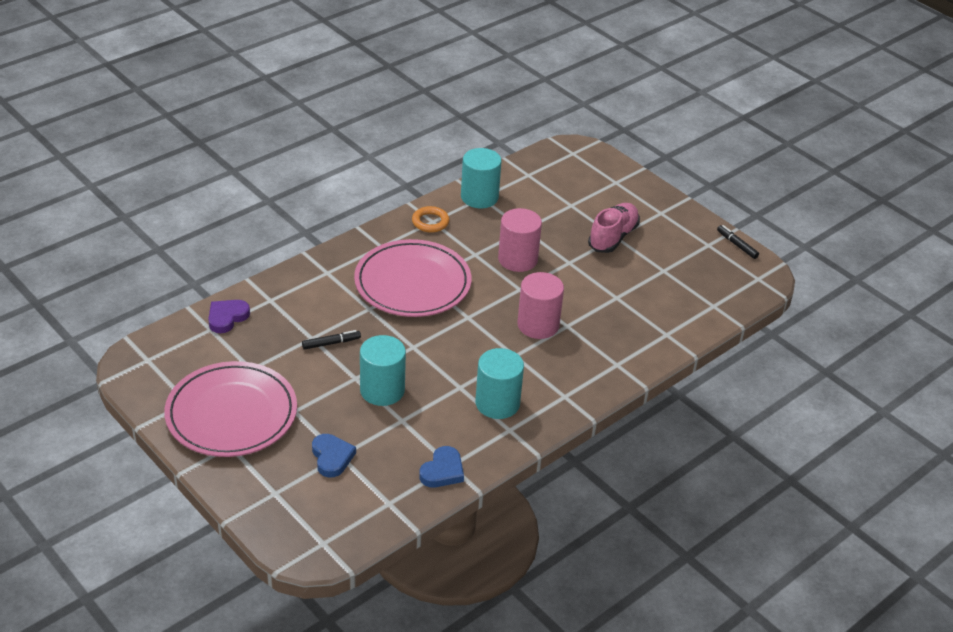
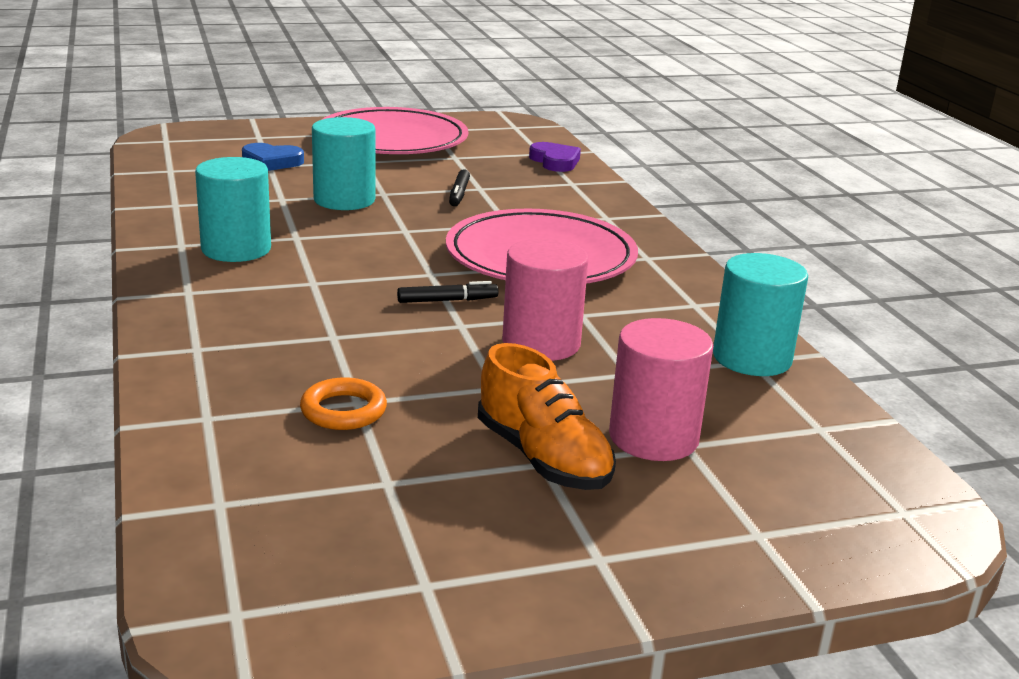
camera: 115 degrees right, 15 degrees down
(430, 222) = (692, 302): orange ring -> orange ring (343, 411)
(442, 471) = (173, 199): blue heart -> none
(538, 325) = (359, 315): pink cylinder -> pink cylinder (653, 437)
(613, 237) = (543, 458): pink shoe -> orange shoe
(737, 245) = (388, 635): black marker -> black marker (447, 300)

